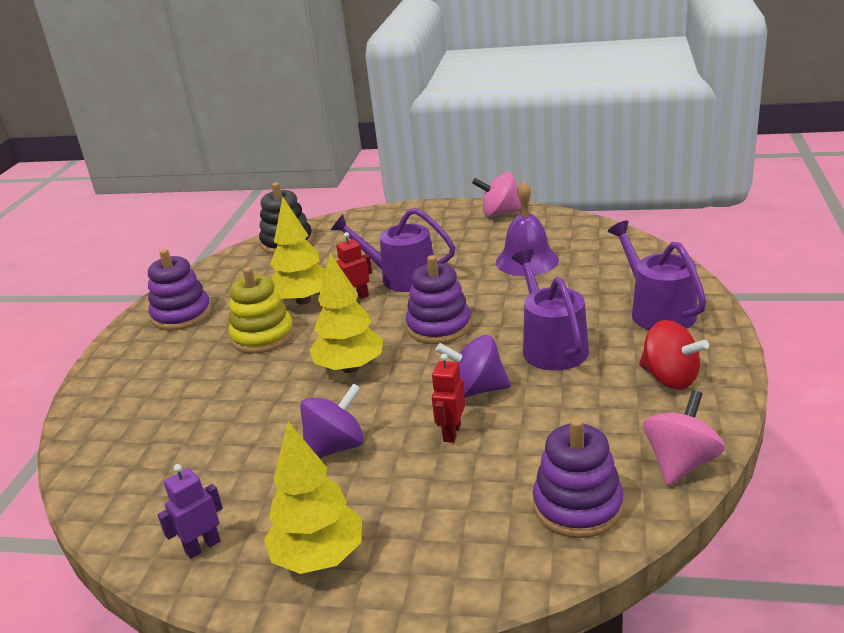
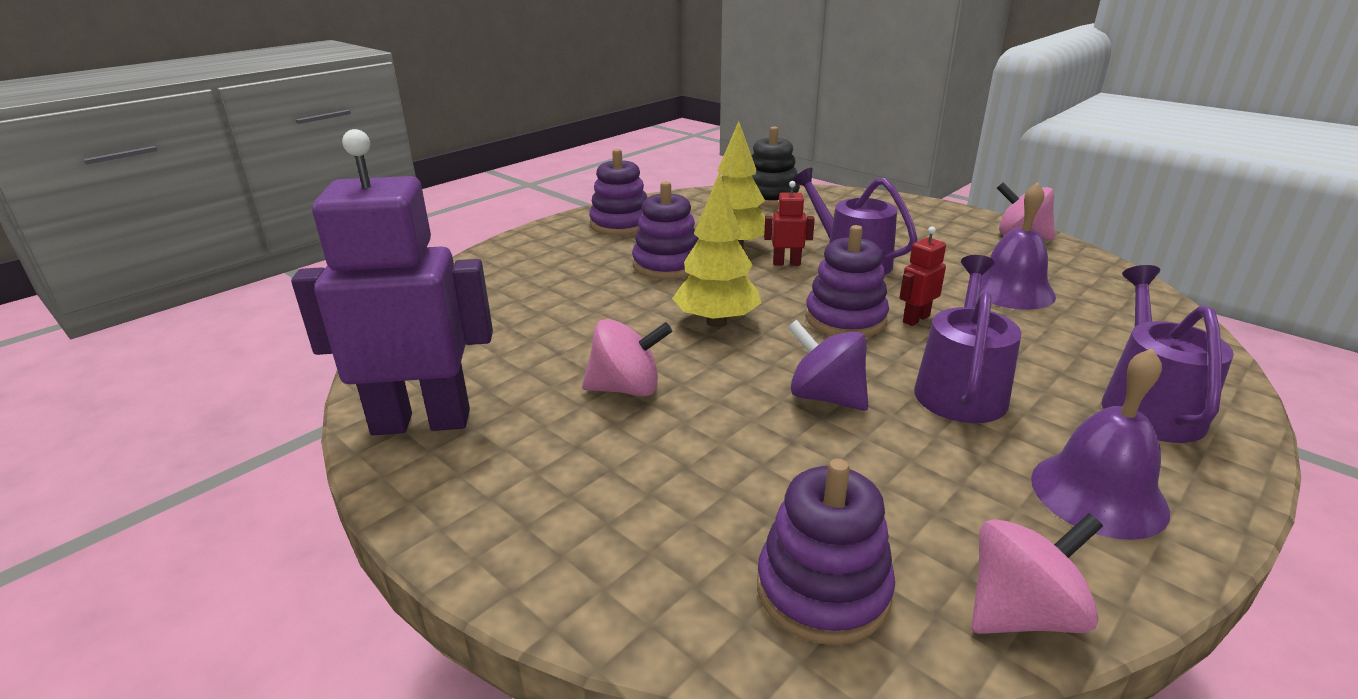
camera: 30 degrees right, 0 degrees up
(202, 546) = (421, 421): purple robot -> purple robot, size x2.39
(263, 336) = (667, 265): yellow stacking toy -> purple stacking toy
(319, 557) = (498, 487): yellow tree -> none
(336, 447) = (626, 389): purple spinning top -> pink spinning top
(451, 433) = (754, 429): red robot -> red robot (915, 319)
(670, 378) = (1098, 494): red spinning top -> purple bell

